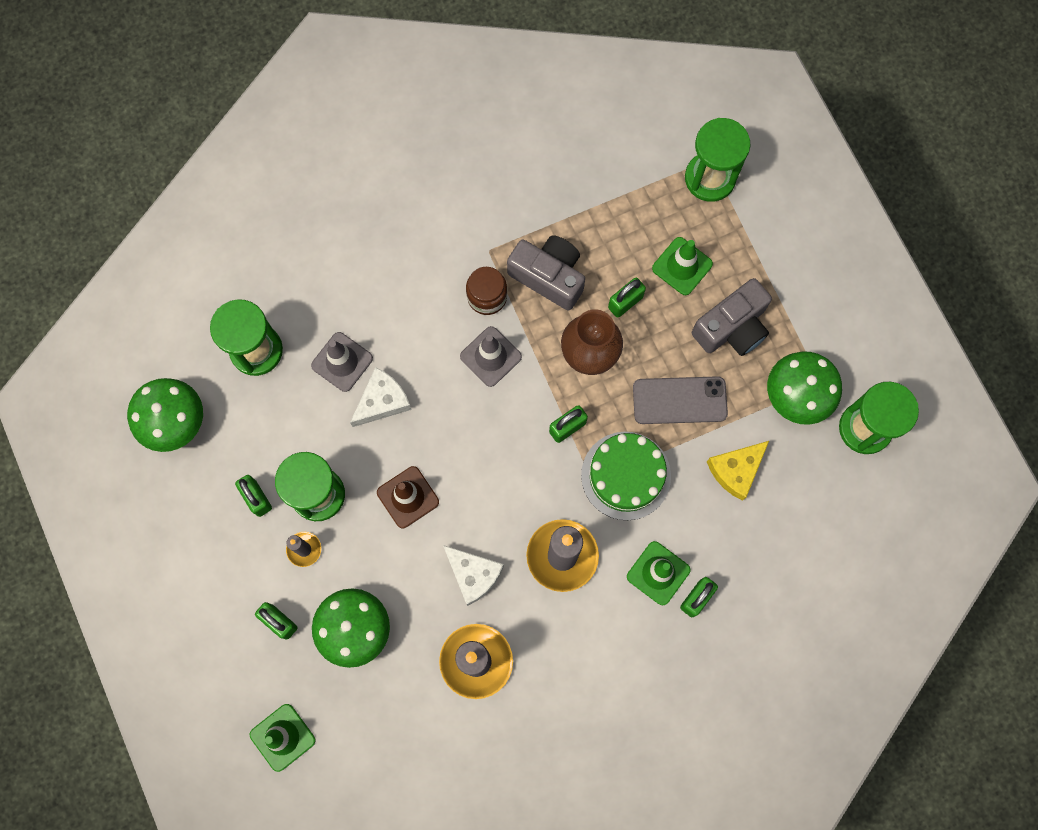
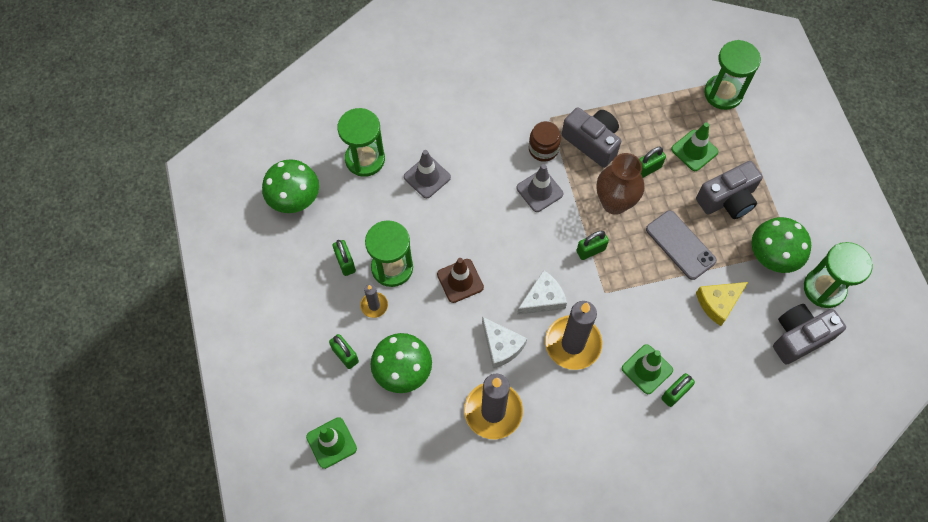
camera: 10 degrees right, 10 degrees down
(382, 401) = (452, 209): white cheese -> white cheese (543, 298)
(626, 475) = (631, 292): green cake -> none
(679, 400) = (680, 245): grey phone -> grey phone turned 45 degrees clockwise
(840, 498) = (799, 337): none -> grey camera

